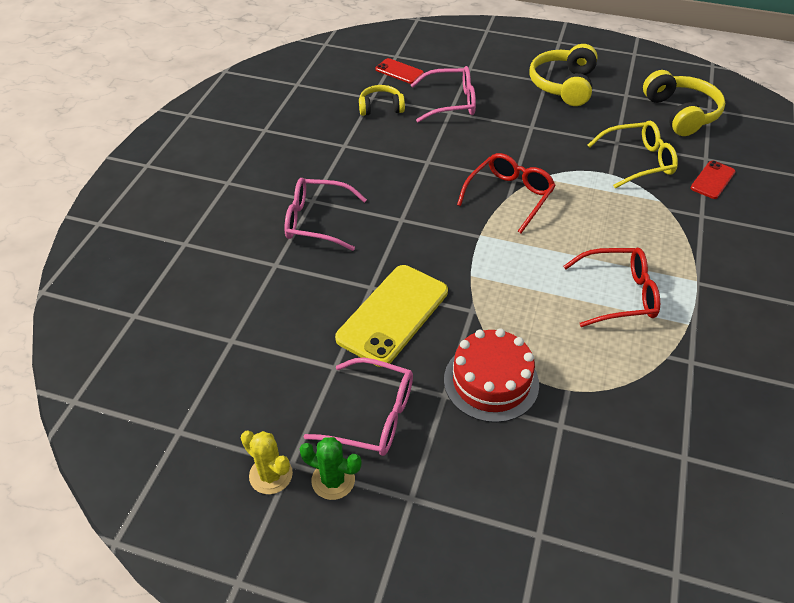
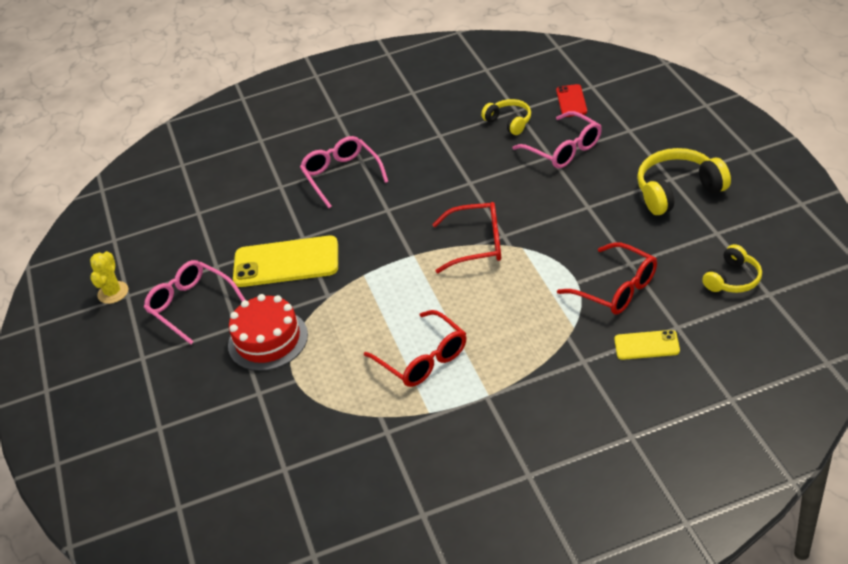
camera: 60 degrees right, 5 degrees down
(333, 480) = (129, 318): green cactus -> none
(372, 416) = (190, 305): pink glasses -> pink glasses turned 150 degrees clockwise
(638, 161) = (616, 288): yellow glasses -> red glasses
(681, 113) = (733, 279): yellow headphones -> yellow headphones, size x0.60
(712, 180) = (646, 345): red phone -> yellow phone

